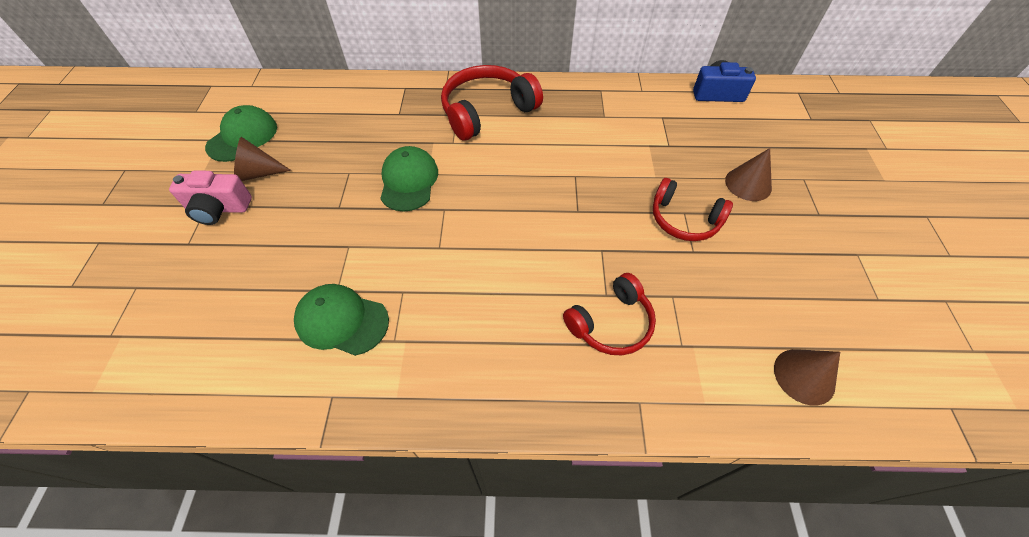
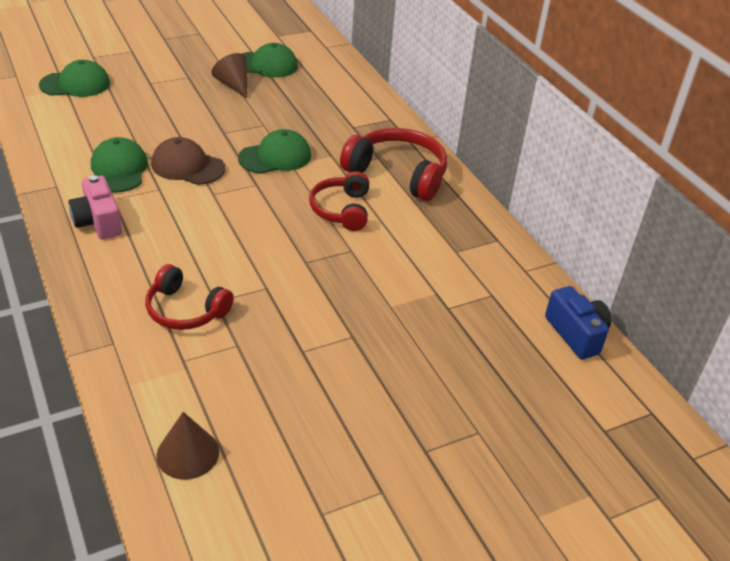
camera: 60 degrees right, 15 degrees down
(119, 322) = (75, 84): none -> green cap
(219, 209) = (188, 83): pink camera -> pink camera (98, 222)
(378, 255) = (187, 166): none -> brown cap
(684, 219) = (342, 337): red headphones -> red headphones (342, 210)
(748, 184) = (432, 381): brown cone -> none

